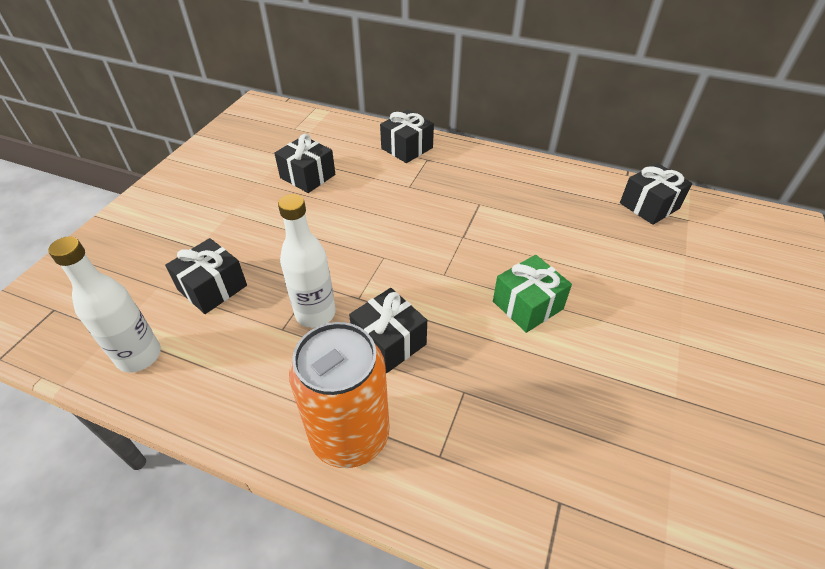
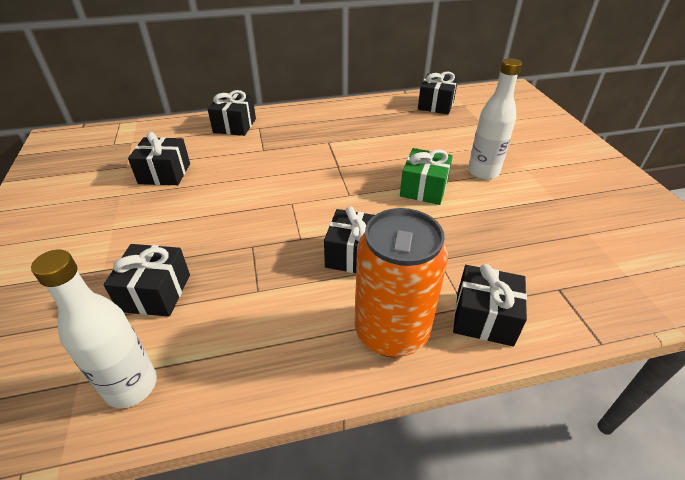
camera: 35 degrees left, 5 degrees down
(315, 314) = (276, 266): white bottle -> white bottle (483, 172)
(446, 479) = (484, 318): none -> black gift

